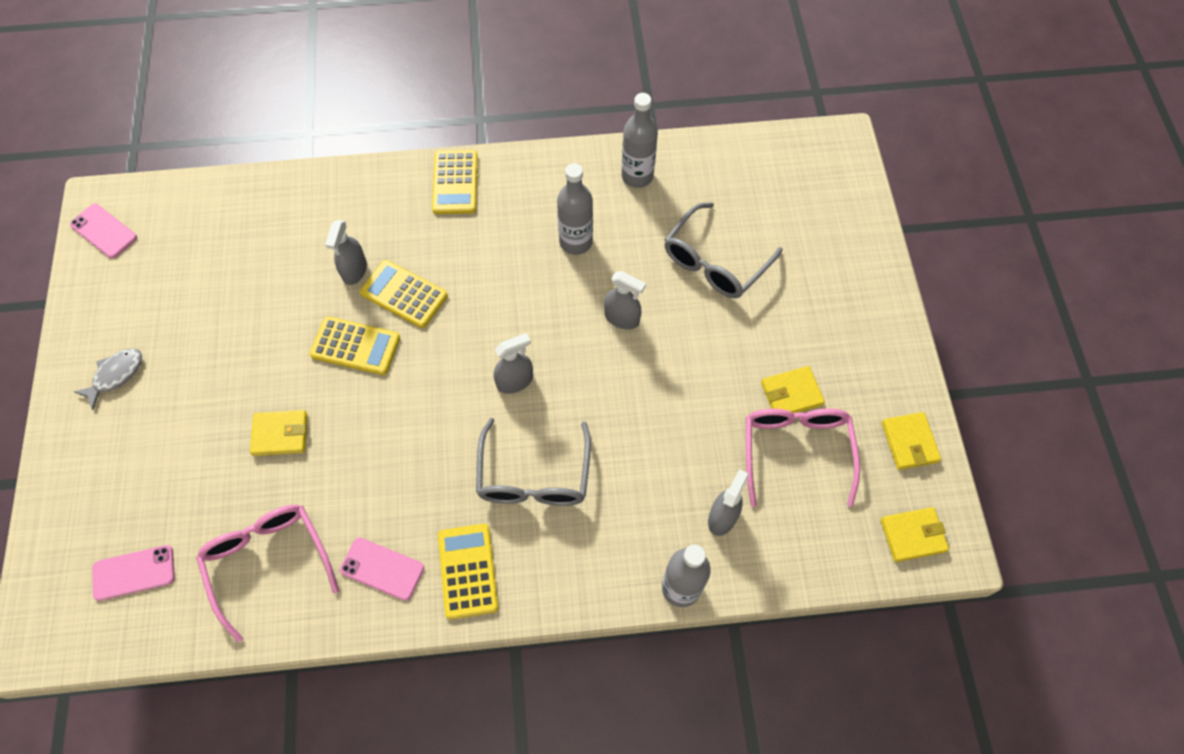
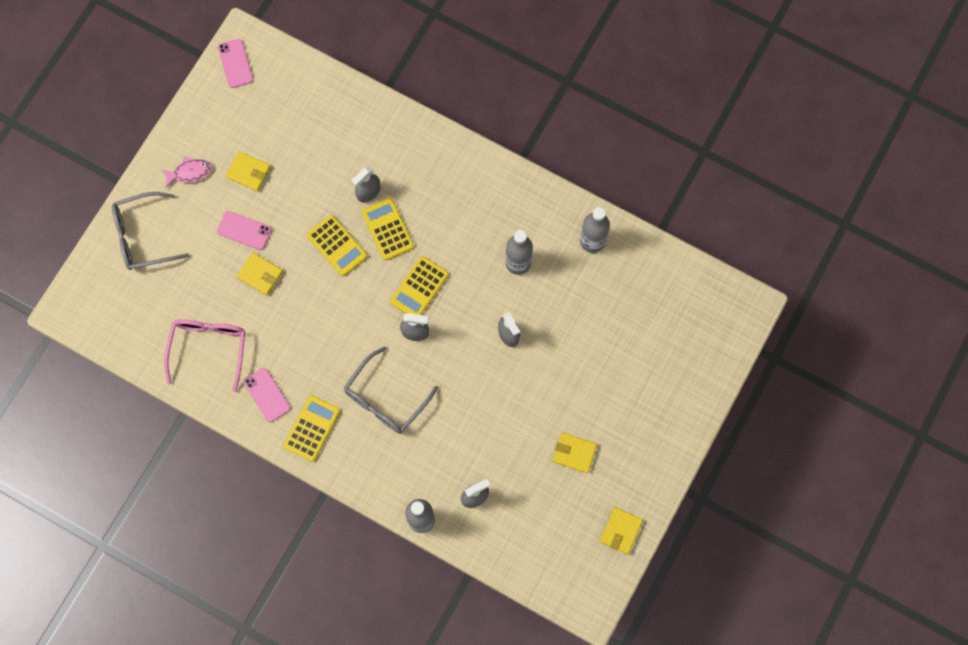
camera: 35 degrees right, 10 degrees up
(115, 375) = (189, 172): grey fish -> pink fish
(134, 573) = (135, 305): pink phone -> pink phone (244, 230)
(455, 183) = (471, 169): yellow calculator -> yellow calculator (419, 288)
(715, 261) = (596, 336): grey glasses -> grey glasses (144, 236)
(796, 452) = (548, 489): pink glasses -> none
(912, 535) = (576, 584): yellow wallet -> yellow wallet (248, 172)

